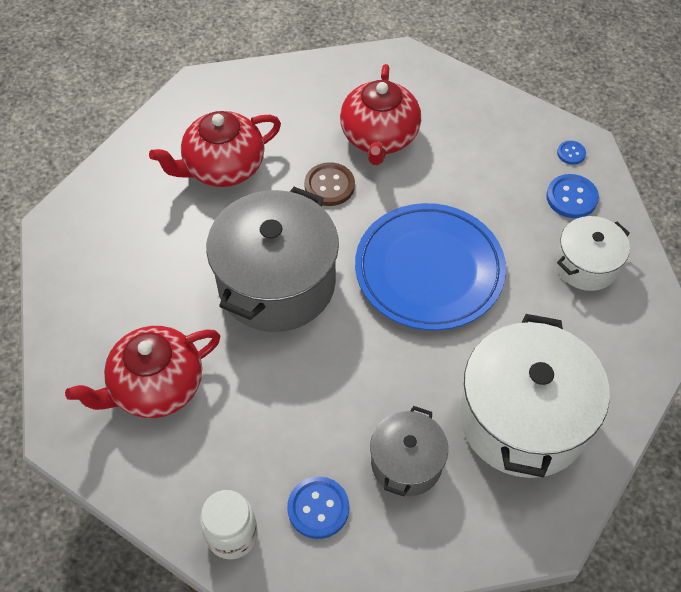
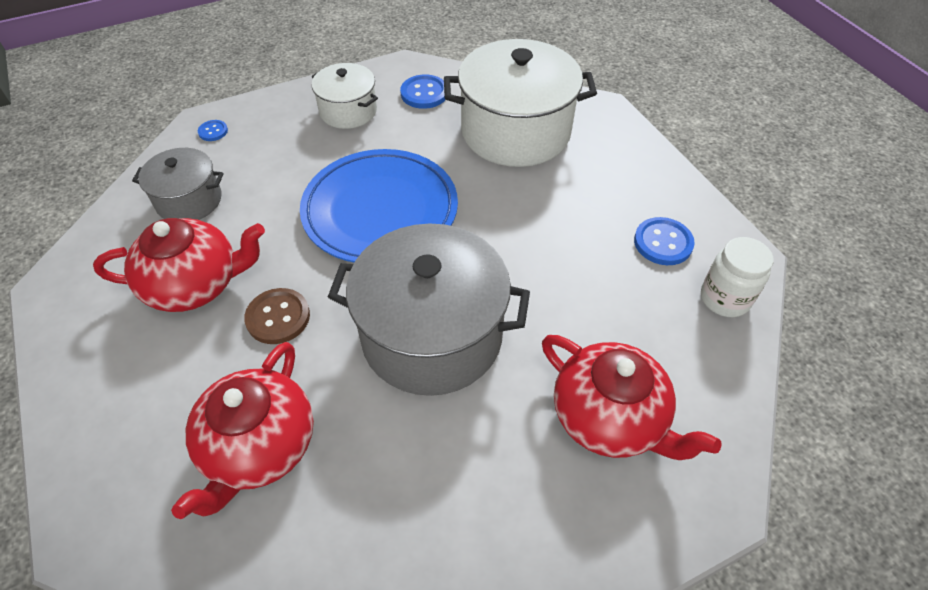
camera: 105 degrees left, 5 degrees down
(223, 167) = (259, 447): red teapot -> red teapot turned 60 degrees clockwise
(406, 463) = (590, 193): grey pot -> grey pot (189, 200)
(571, 197) = (270, 126): blue button -> blue button (424, 93)

